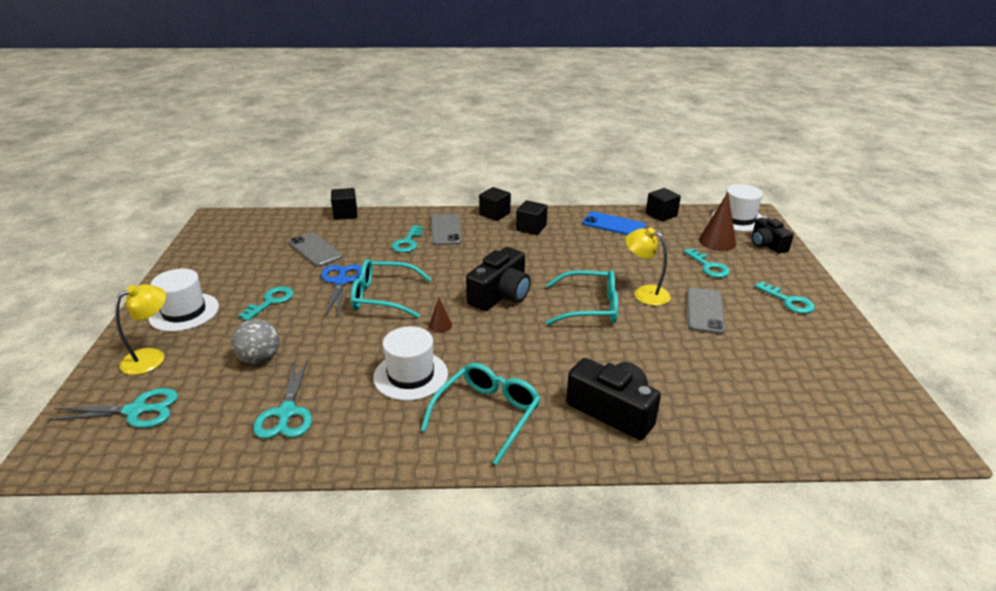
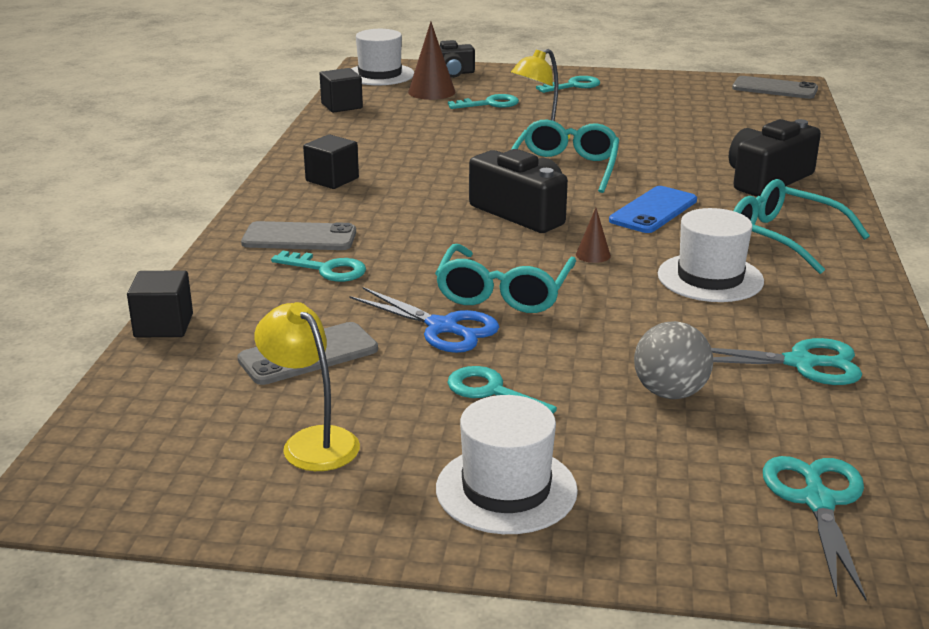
camera: 80 degrees left, 5 degrees down
(151, 357) = (662, 508): yellow lamp -> yellow lamp (312, 441)
(341, 282) = (442, 327): blue scissors -> blue scissors turned 150 degrees counterclockwise
(494, 214) = (265, 199): black cube -> none
(613, 225) = (354, 132): blue phone -> blue phone (653, 210)
(704, 311) = (585, 119): grey phone -> grey phone (774, 89)

